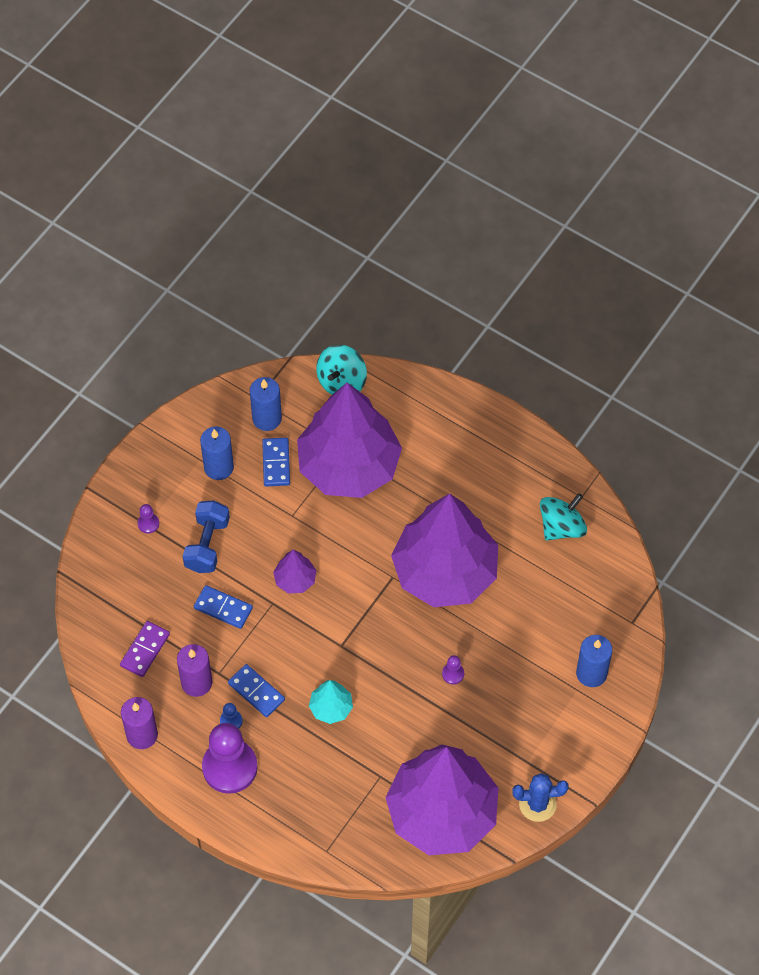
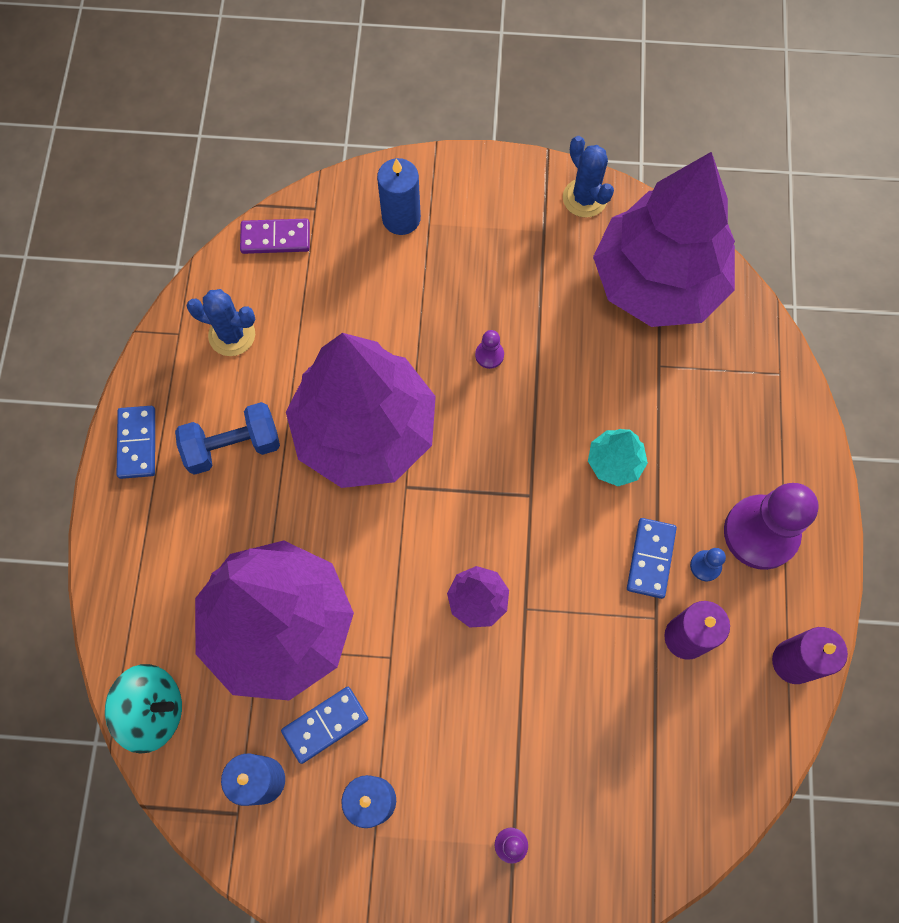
camera: 120 degrees left, 10 degrees up
(145, 650) = (686, 730): purple domino -> purple domino (275, 238)
(207, 545) = (495, 743): blue dumbbell -> blue dumbbell (233, 446)
(223, 608) = (569, 666): blue domino -> blue domino (137, 443)
(561, 527) = (232, 335): turquoise spinning top -> blue cactus

